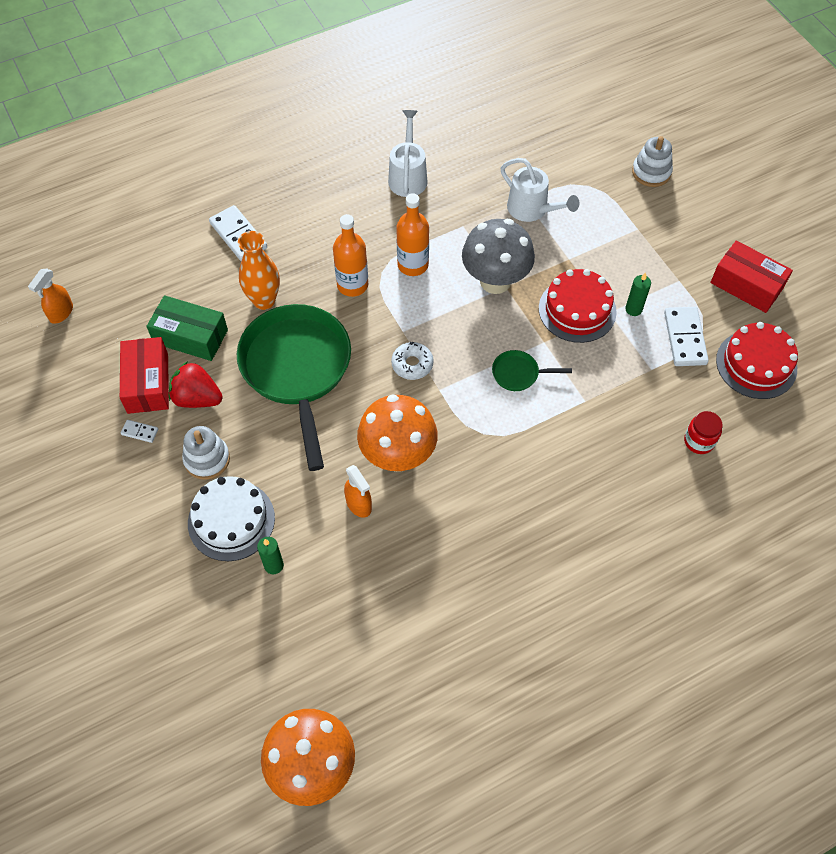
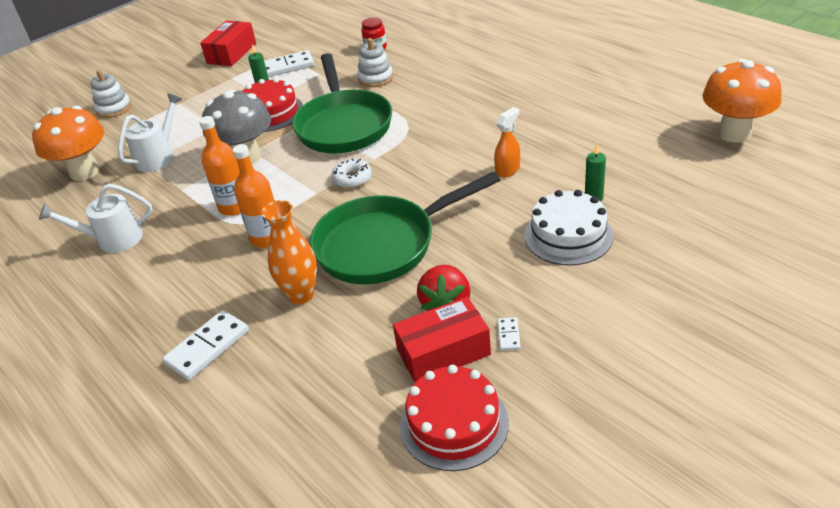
camera: 100 degrees left, 20 degrees down
(61, 313) = (368, 487): orange spray bottle -> none
(190, 336) = (367, 338): green box -> none
(207, 459) = (514, 273): white stacking toy -> white stacking toy (375, 78)
(398, 456) = (450, 162): orange mushroom -> orange mushroom (85, 172)
(518, 374) = (343, 125): green pan -> green pan, size x2.44
(756, 364) = (302, 40): red cake -> red cake (454, 423)

